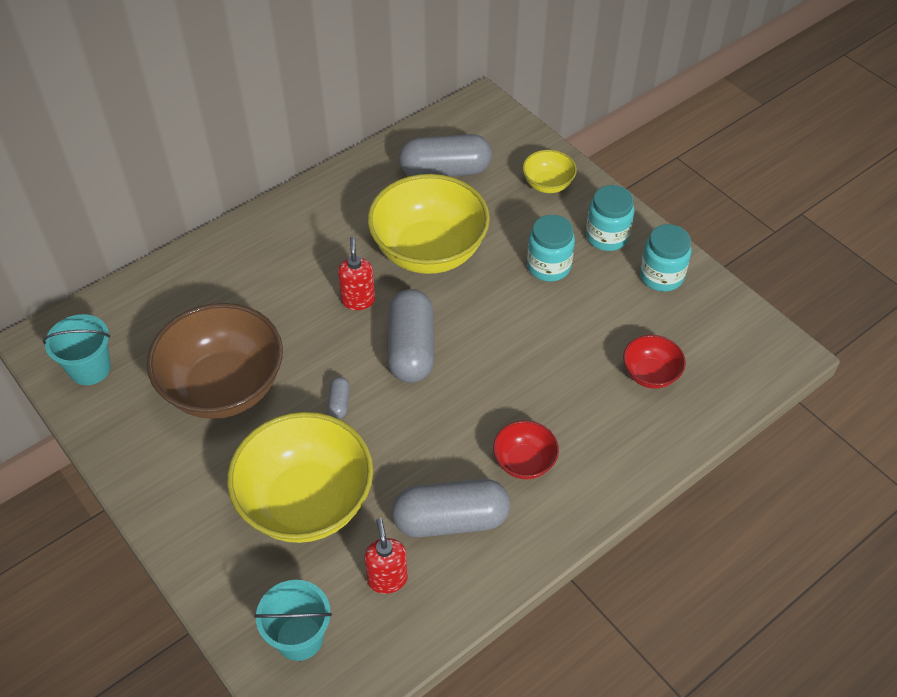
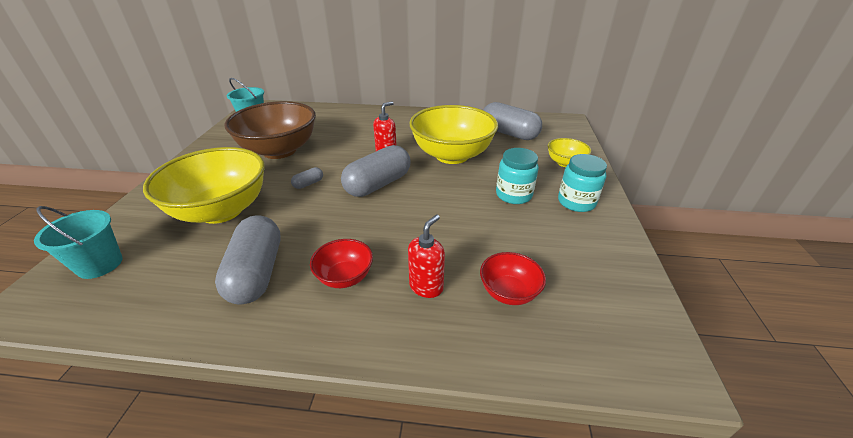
camera: 45 degrees right, 15 degrees down
(387, 579) = (178, 274): red soap dispenser -> red soap dispenser (426, 286)
(451, 520) = (257, 273): grey capsule -> grey capsule turned 45 degrees clockwise
(661, 276) = (595, 243): turquoise jar -> none

